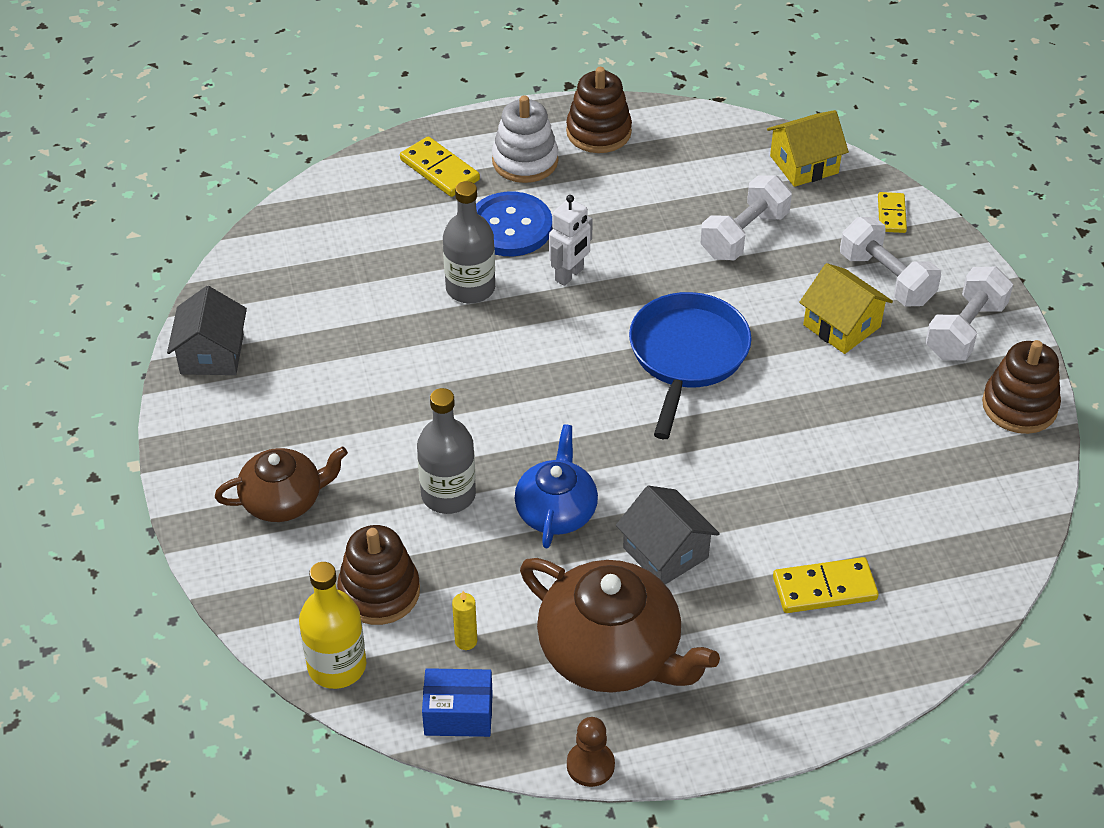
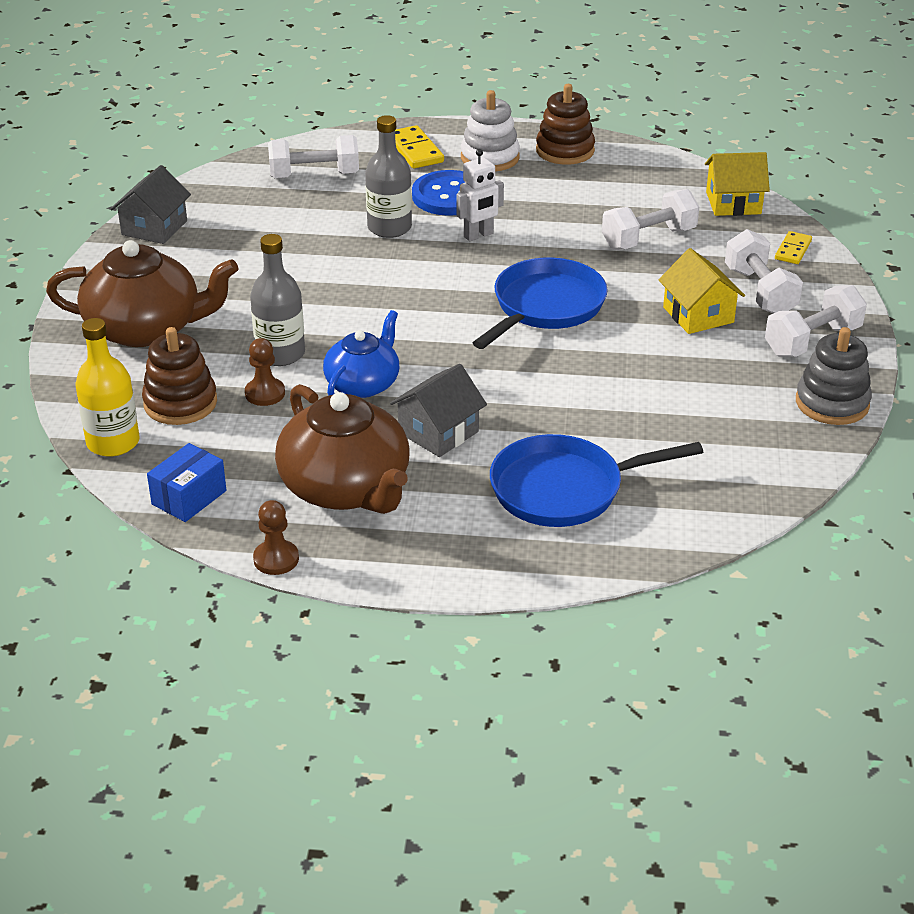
camera: 20 degrees right, 10 degrees down
(283, 500) = (146, 328): brown teapot -> brown teapot, size x1.62
(349, 233) = (314, 175): none -> white dumbbell
(458, 714) = (189, 497): blue box -> blue box turned 75 degrees counterclockwise
(461, 553) = (265, 393): none -> brown pawn
(466, 641) = (229, 451): yellow candle -> none
(665, 552) = (438, 432): grey house -> grey house turned 60 degrees clockwise
(824, 589) = (565, 489): yellow domino -> blue pan
(1019, 406) = (832, 403): brown stacking toy -> grey stacking toy

